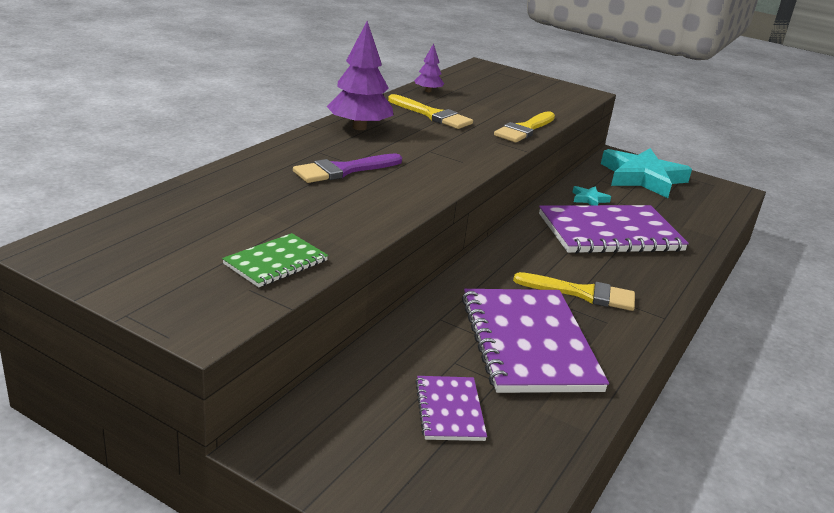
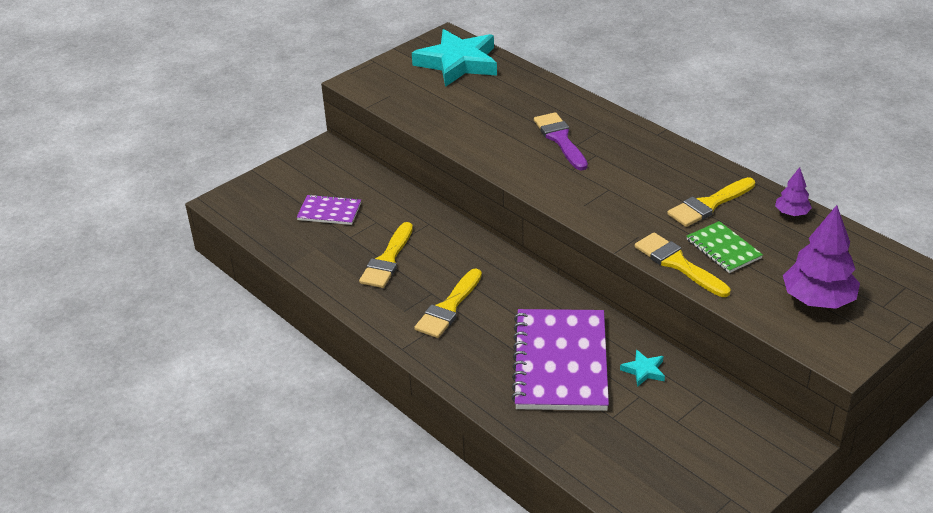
camera: 110 degrees right, 10 degrees up
(276, 262) = (417, 104): green notebook -> green notebook (723, 249)
(359, 127) = (661, 155): purple tree -> purple tree (817, 300)
(528, 343) = (387, 260): purple notebook -> yellow brush
(642, 178) = (716, 445): turquoise star -> turquoise star (458, 63)

